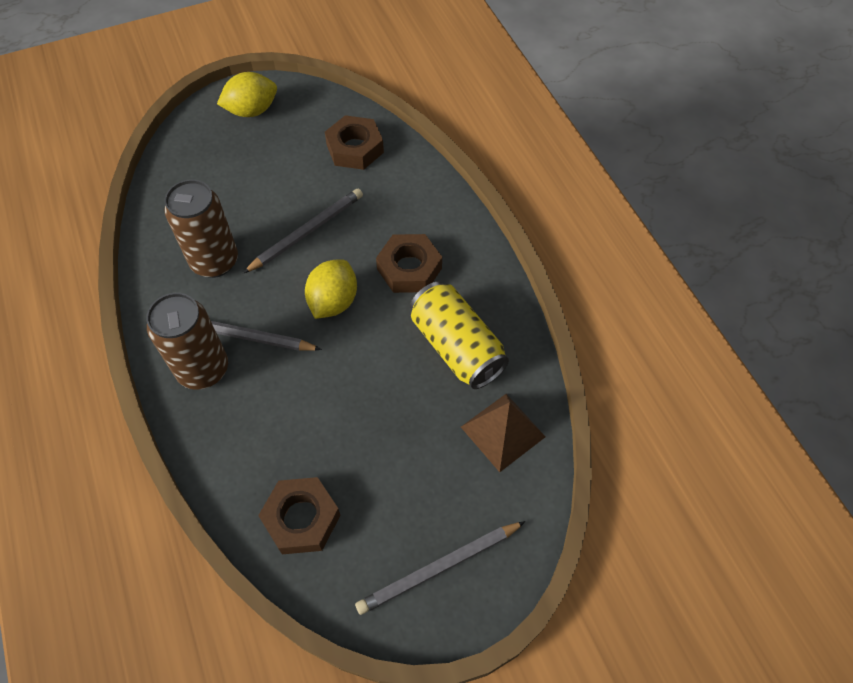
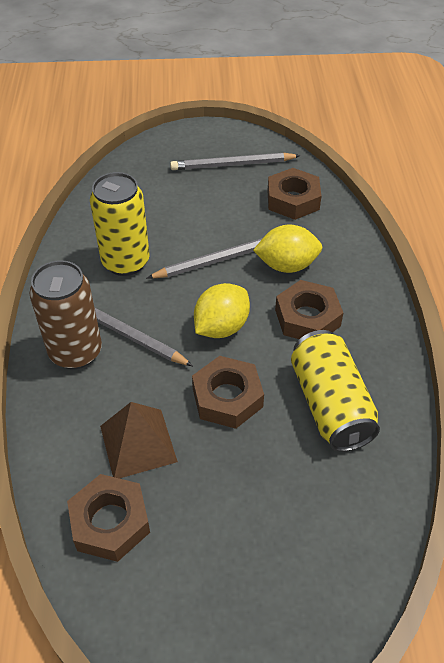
camera: 20 degrees right, 10 degrees down
(215, 261) = (125, 262): brown can -> yellow can
(252, 111) = (210, 148): yellow lemon -> yellow lemon (287, 265)
(363, 369) = (227, 397): none -> brown nut
(439, 568) = (232, 625): grey pencil -> grey pencil (232, 165)
(503, 432) = (351, 505): brown pyramid -> brown pyramid (138, 443)

